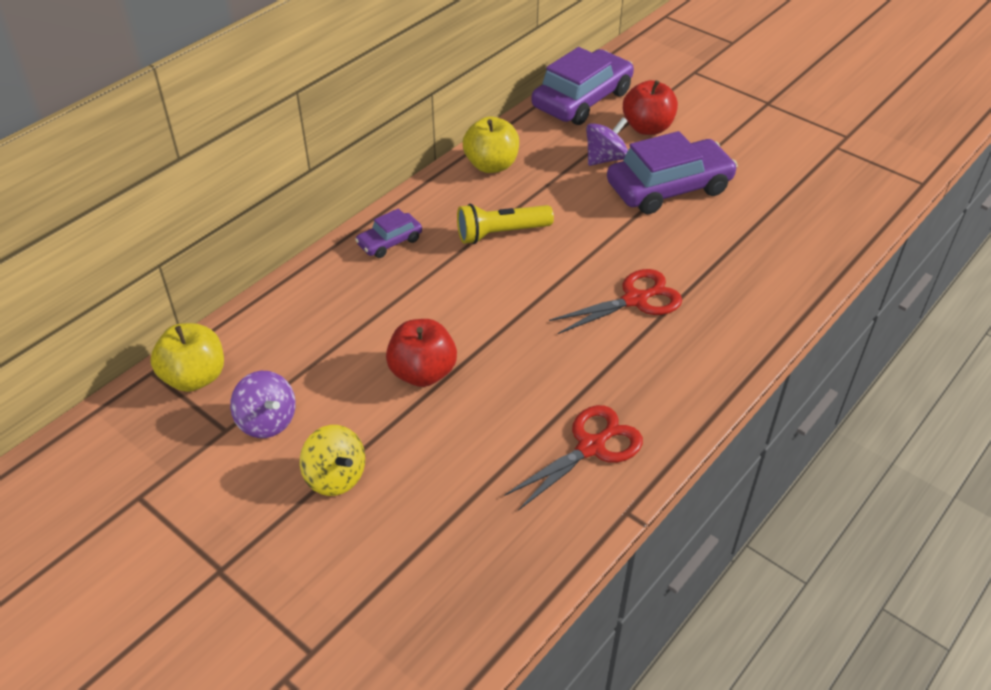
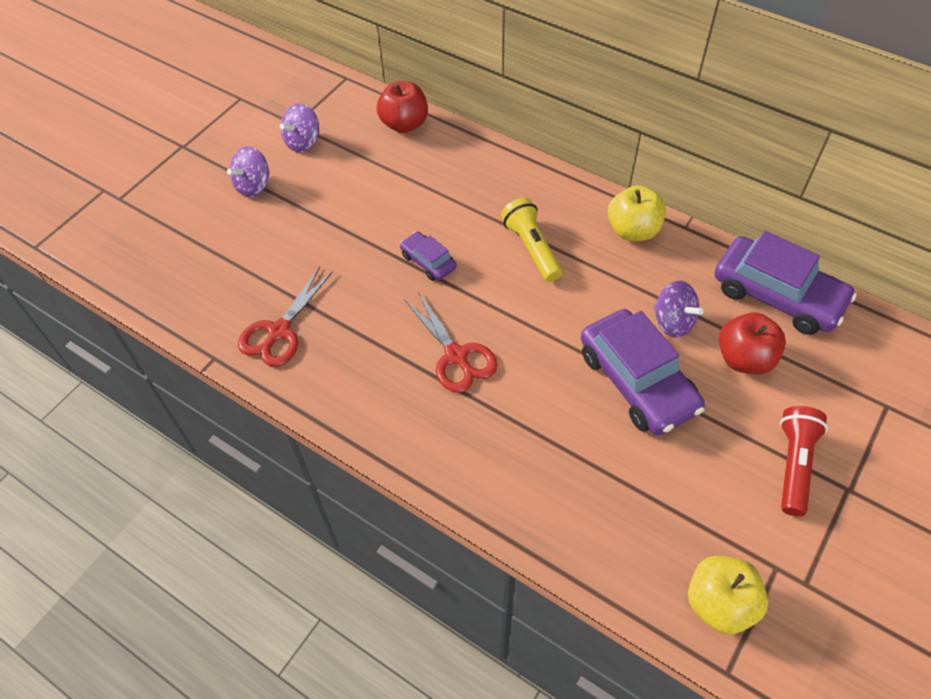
camera: 85 degrees right, 10 degrees up
(195, 377) = (342, 99): yellow apple -> yellow apple (719, 603)
(335, 476) = (253, 186): yellow spinning top -> purple spinning top
(389, 242) = (505, 175): purple car -> purple car (428, 261)
(422, 373) = (354, 218): red apple -> red apple (404, 124)
(591, 447) = (279, 331): red scissors -> red scissors turned 75 degrees clockwise
(748, 123) = (793, 464): none -> red flashlight

